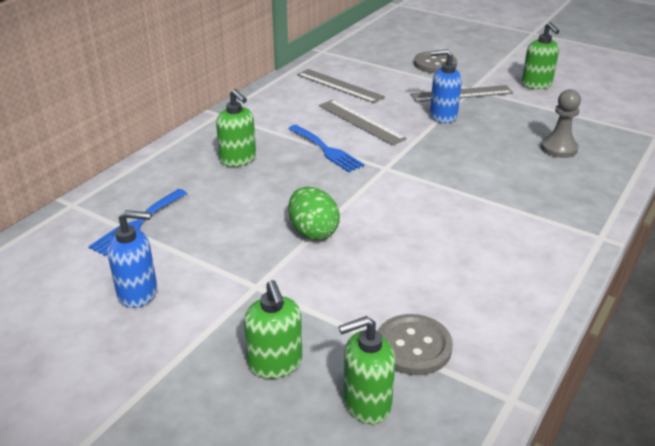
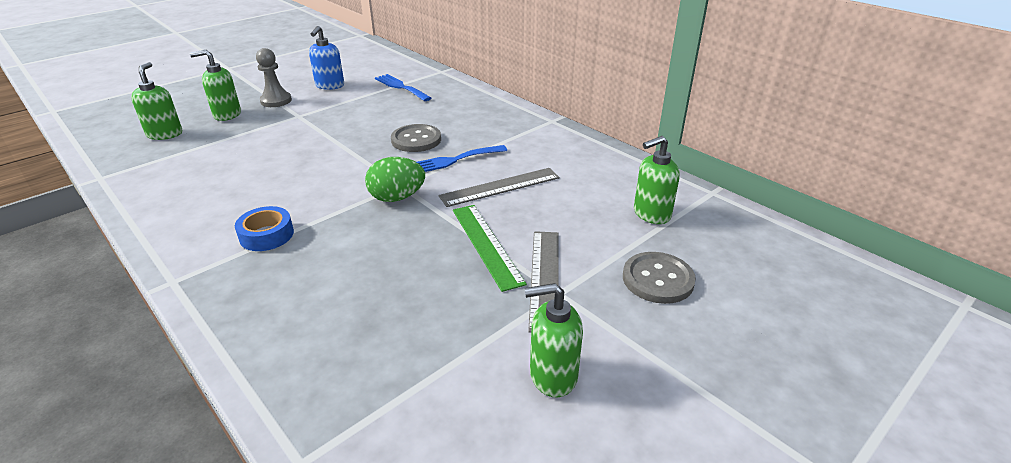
camera: 105 degrees right, 0 degrees up
(238, 159) = (463, 122): green soap dispenser -> green soap dispenser (651, 214)
(313, 232) = (335, 139): green egg -> green egg (397, 198)
(339, 86) = (597, 188): grey ruler -> none
(413, 346) = (182, 155): grey button -> grey button (416, 140)
(443, 116) = (486, 245): blue soap dispenser -> green ruler
(509, 212) = (266, 235): none -> blue tape
(559, 148) = (348, 319): grey pawn -> grey pawn (276, 101)

